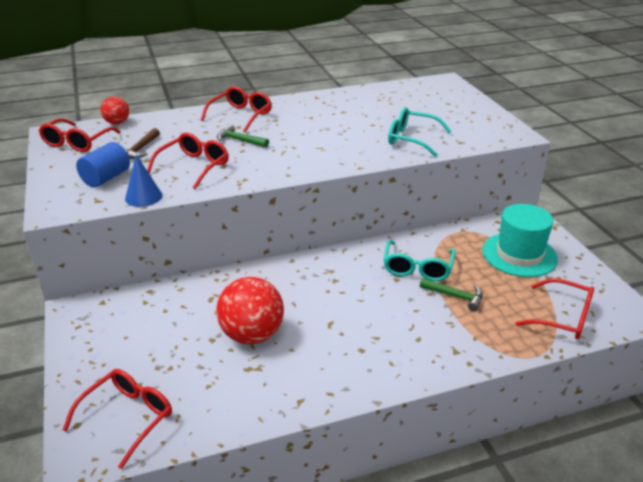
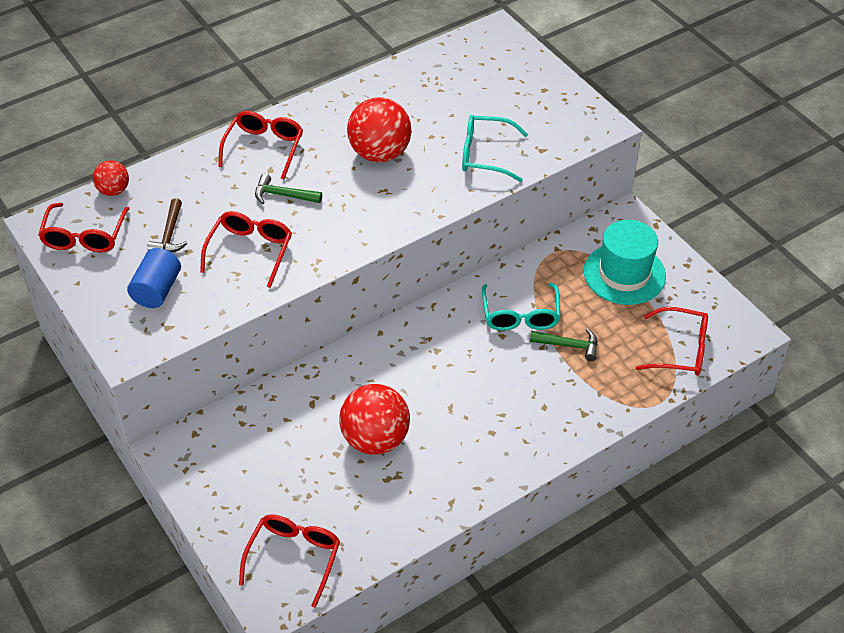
camera: 15 degrees left, 15 degrees up
(143, 197) = (217, 311): blue cone -> none
(327, 128) = (380, 153): none -> red ball

